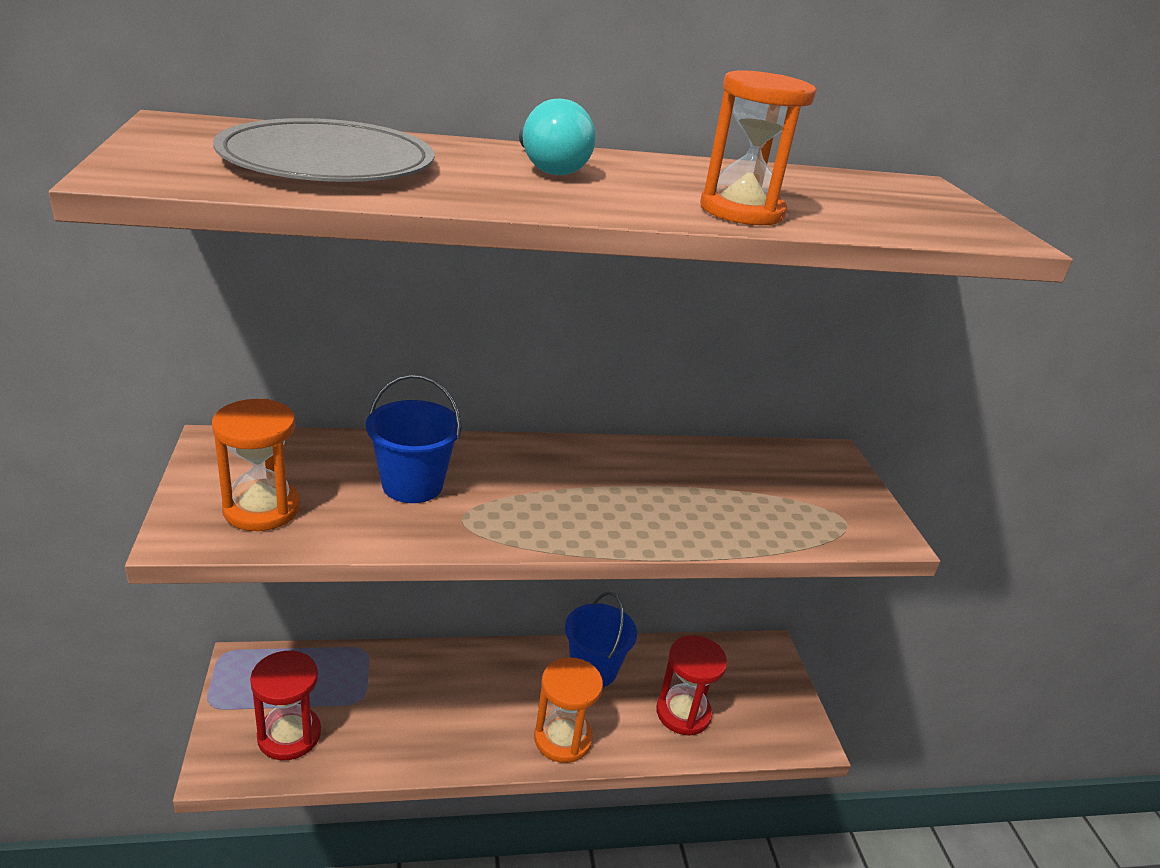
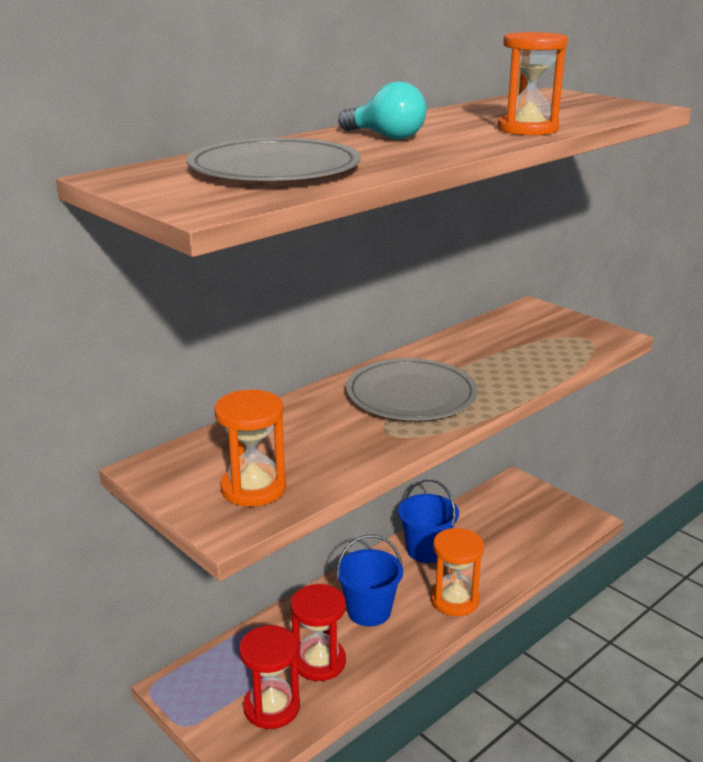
camera: 30 degrees left, 5 degrees down
(412, 485) = (326, 429): blue bucket -> blue bucket (369, 611)
(547, 490) = (411, 395): none -> grey plate
(683, 713) = (507, 544): red hourglass -> red hourglass (319, 662)

